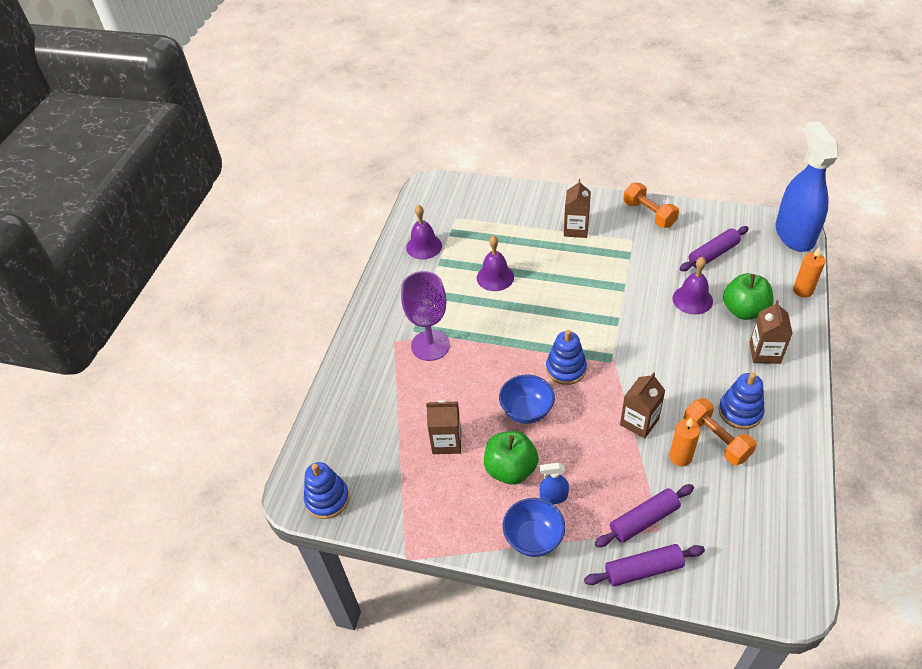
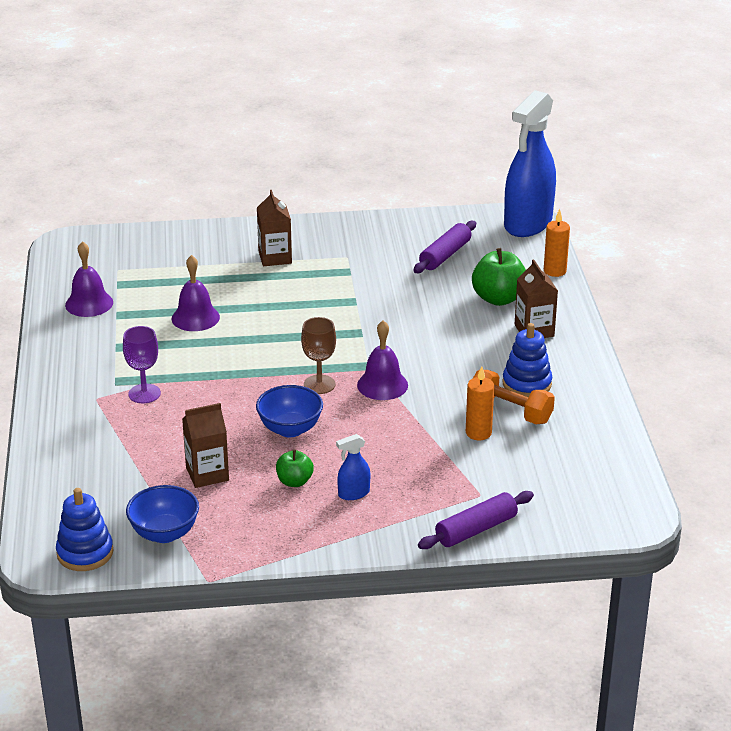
camera: 25 degrees left, 15 degrees down
(430, 345) = (144, 394): purple goblet -> purple goblet, size x0.64
(510, 469) = (294, 481): green apple -> green apple, size x0.58
(533, 538) = (347, 532): blue bowl -> blue bowl (164, 533)
(566, 369) = (319, 384): blue stacking toy -> brown goblet
(639, 422) = (422, 413): brown carton -> none
(644, 520) = (460, 491): purple rolling pin -> none
(649, 214) = (356, 230): orange dumbbell -> none
(692, 299) = (438, 299): purple bell -> purple bell (382, 385)
(794, 234) = (528, 224): blue spray bottle -> blue spray bottle turned 120 degrees counterclockwise

